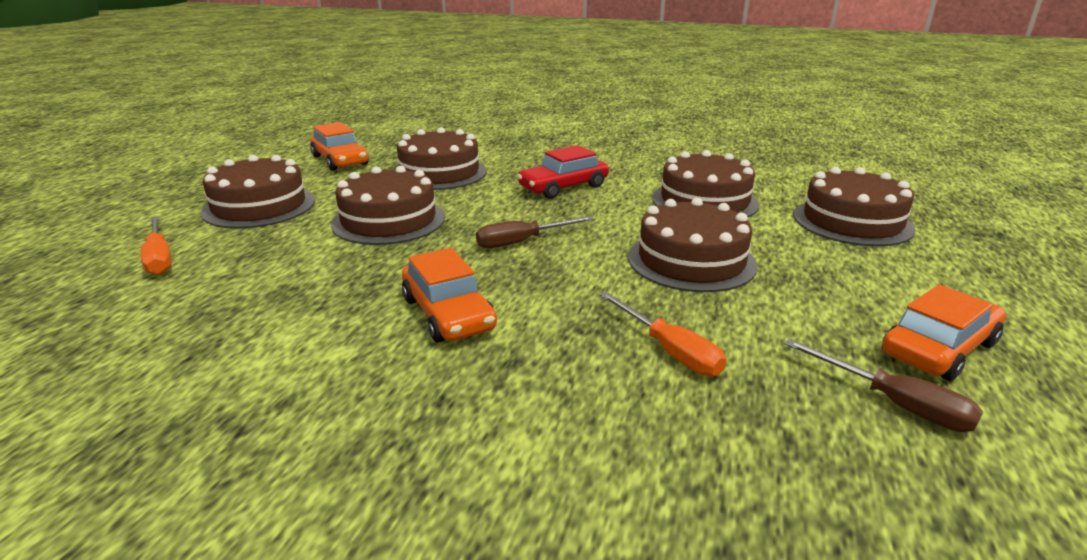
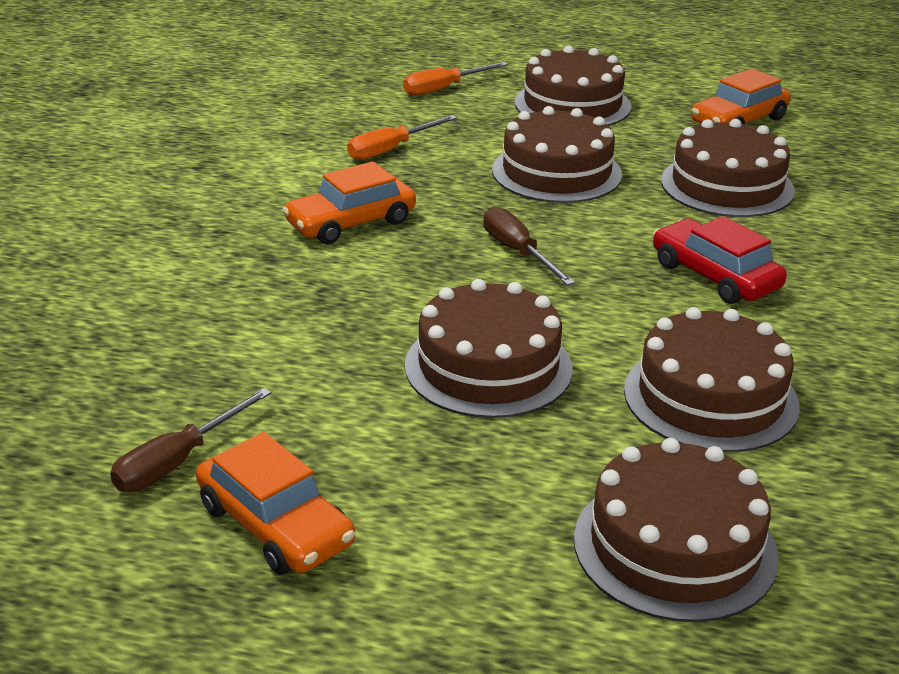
camera: 85 degrees right, 5 degrees up
(669, 350) = (282, 337): orange screwdriver -> orange screwdriver (391, 149)

